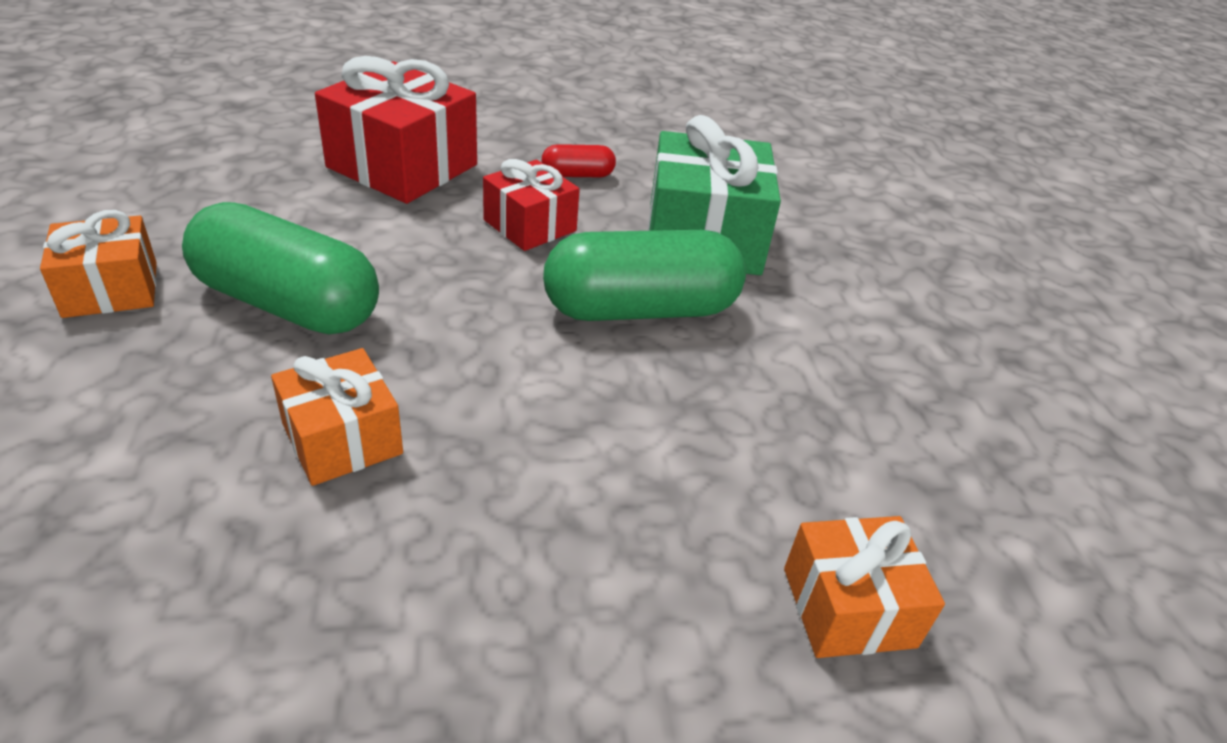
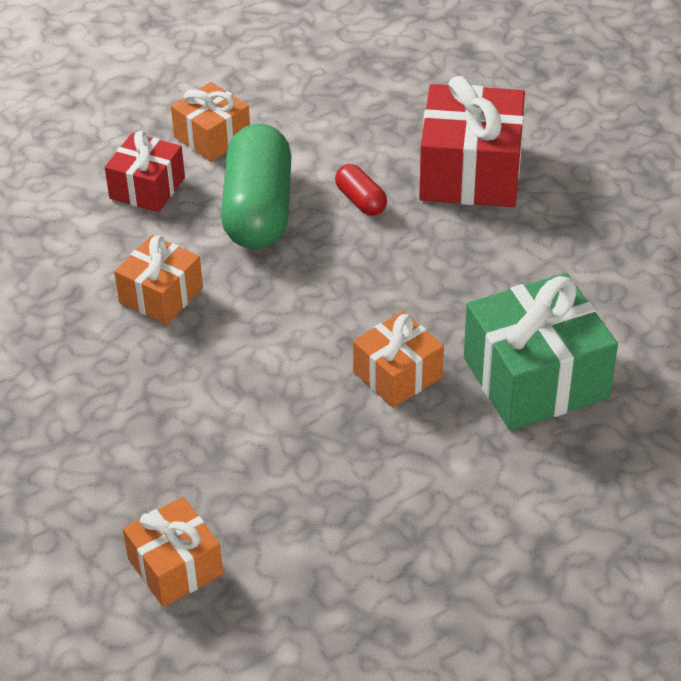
camera: 70 degrees right, 5 degrees up
(530, 225) = (454, 274): red gift -> red gift (147, 188)
(577, 175) = (560, 268): red capsule -> red capsule (360, 201)
(640, 309) = (397, 375): green capsule -> orange gift

